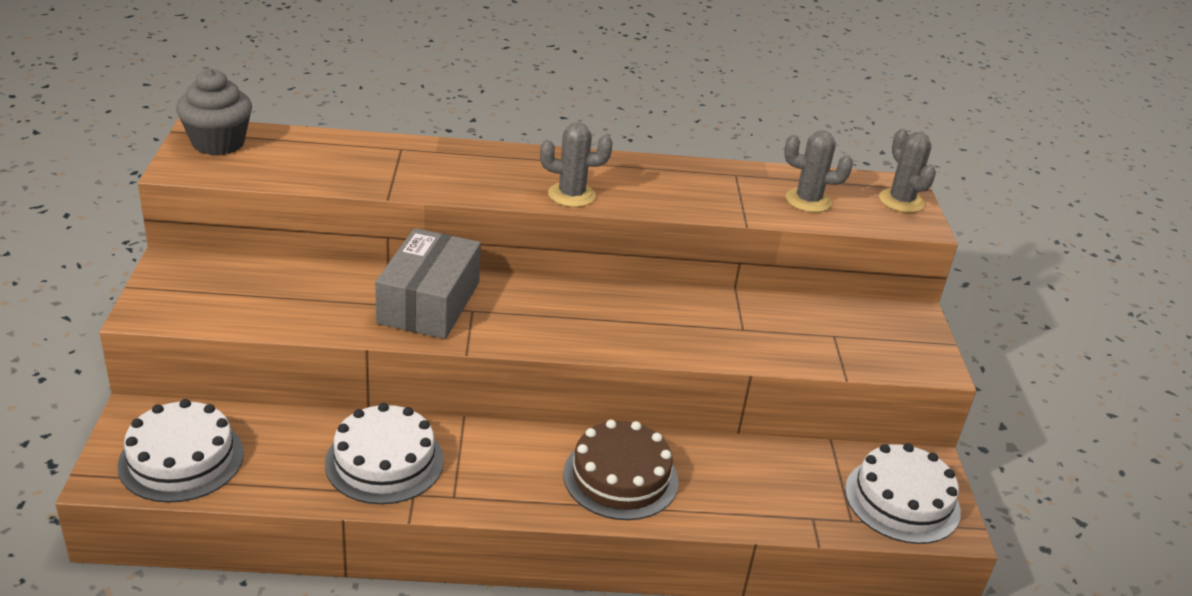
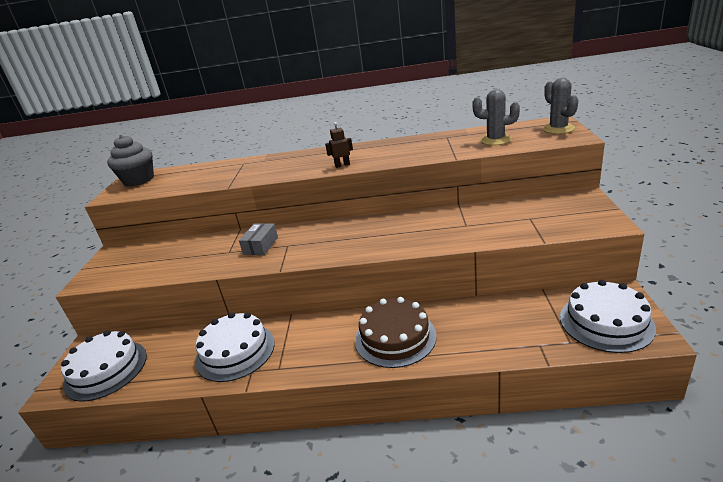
camera: 10 degrees right, 5 degrees down
(429, 302) = (261, 246): grey box -> grey box, size x0.51
(571, 195) = (342, 165): grey cactus -> brown robot

